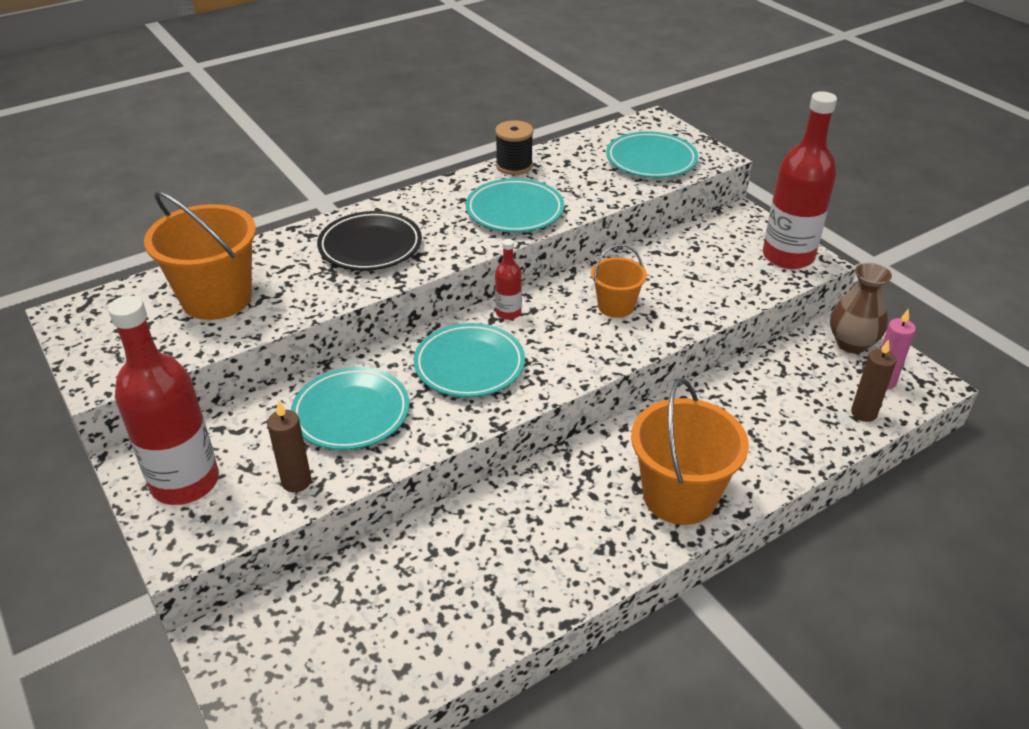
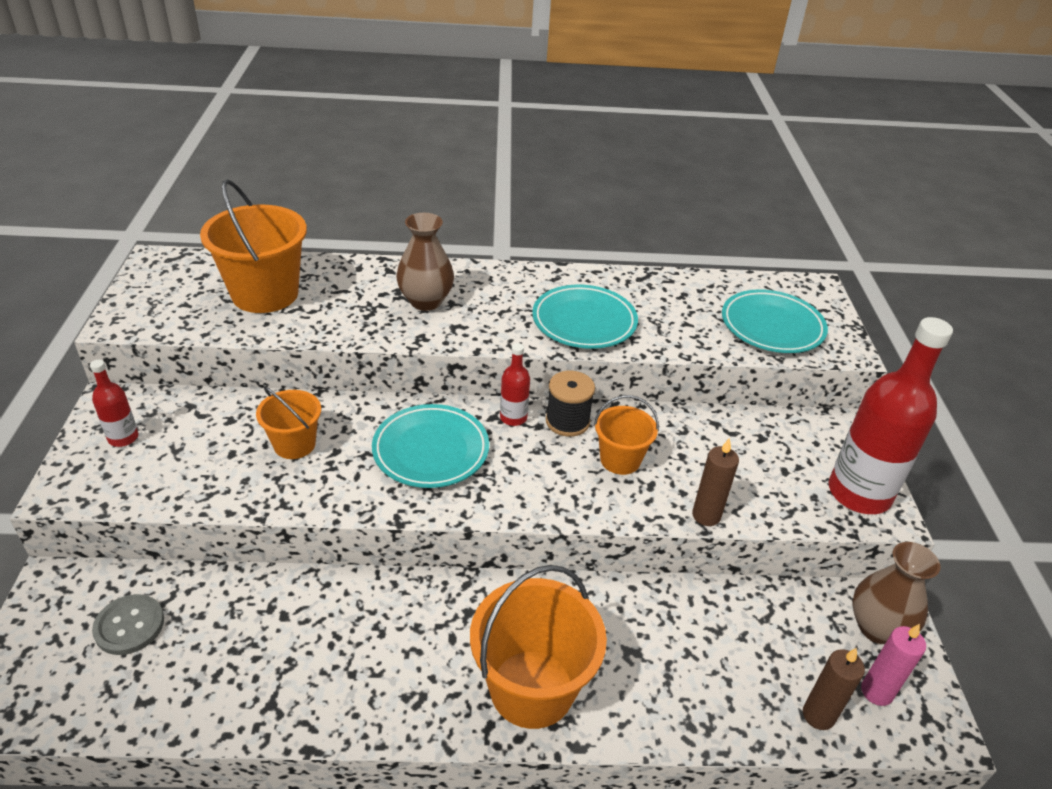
camera: 30 degrees right, 0 degrees up
(185, 482) = (123, 438): red bottle -> red bottle, size x0.46
(296, 482) = (195, 482): brown candle -> brown candle (706, 515)
(327, 629) = (129, 626): none -> grey button
(351, 413) = (294, 444): turquoise plate -> orange bucket
(370, 246) = (426, 301): black plate -> brown vase
(514, 166) = (628, 279): black spool -> black spool (567, 421)

